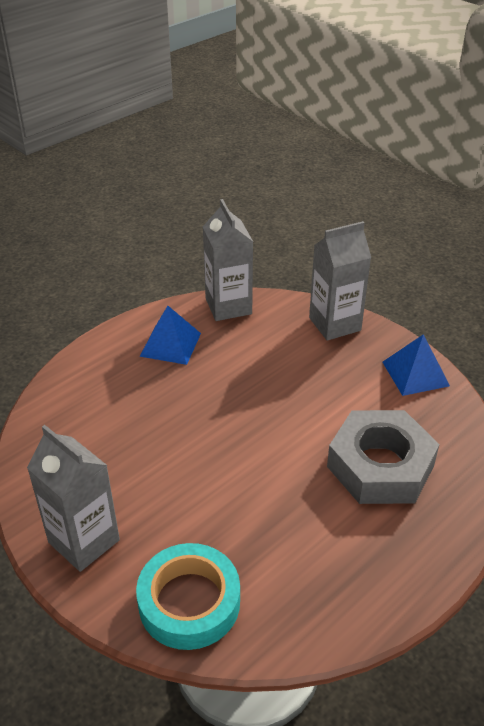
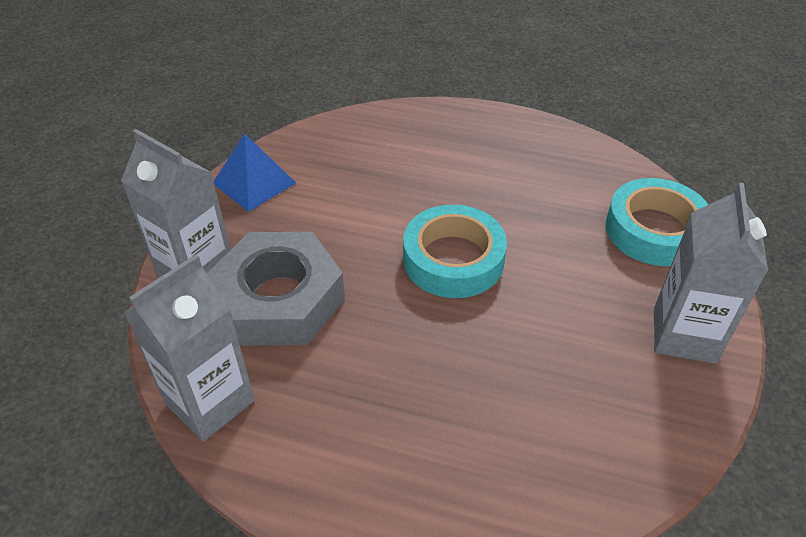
camera: 120 degrees left, 5 degrees up
(170, 344) = (338, 429): blue pyramid -> none
(256, 448) = (453, 259): none -> turquoise tape
(380, 466) = (405, 170): grey nut -> grey nut (279, 299)

